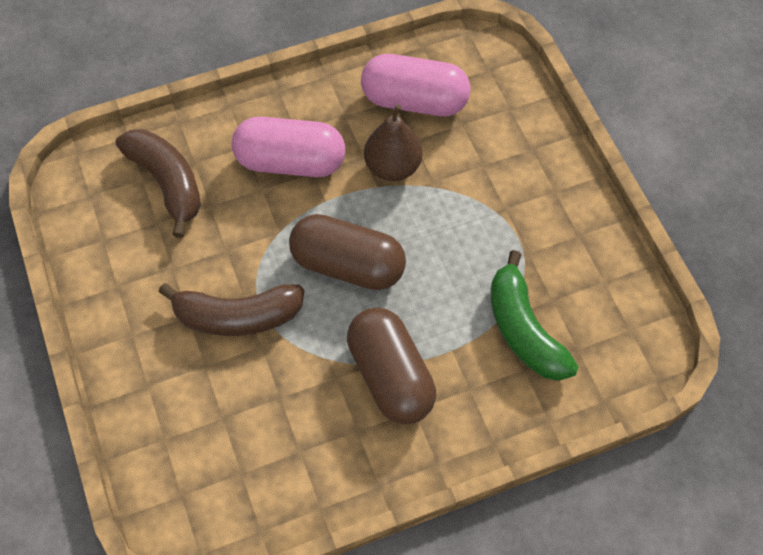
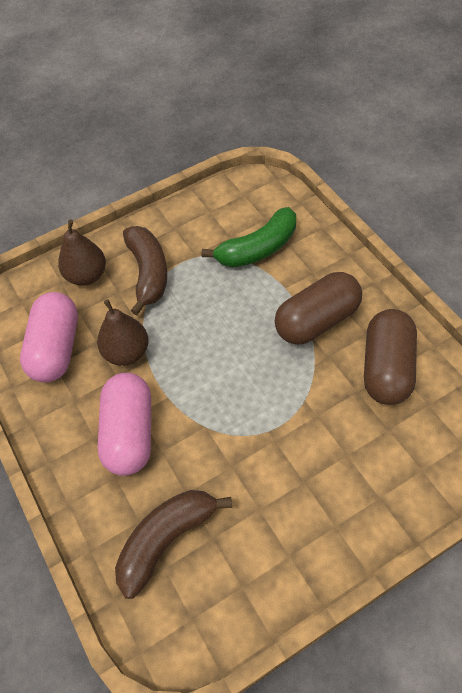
camera: 95 degrees left, 5 degrees down
(237, 316) = (294, 440): brown banana -> brown banana (148, 273)
(348, 265) = (228, 367): brown capsule -> brown capsule (387, 368)
(514, 134) = (87, 276): none -> brown pear

